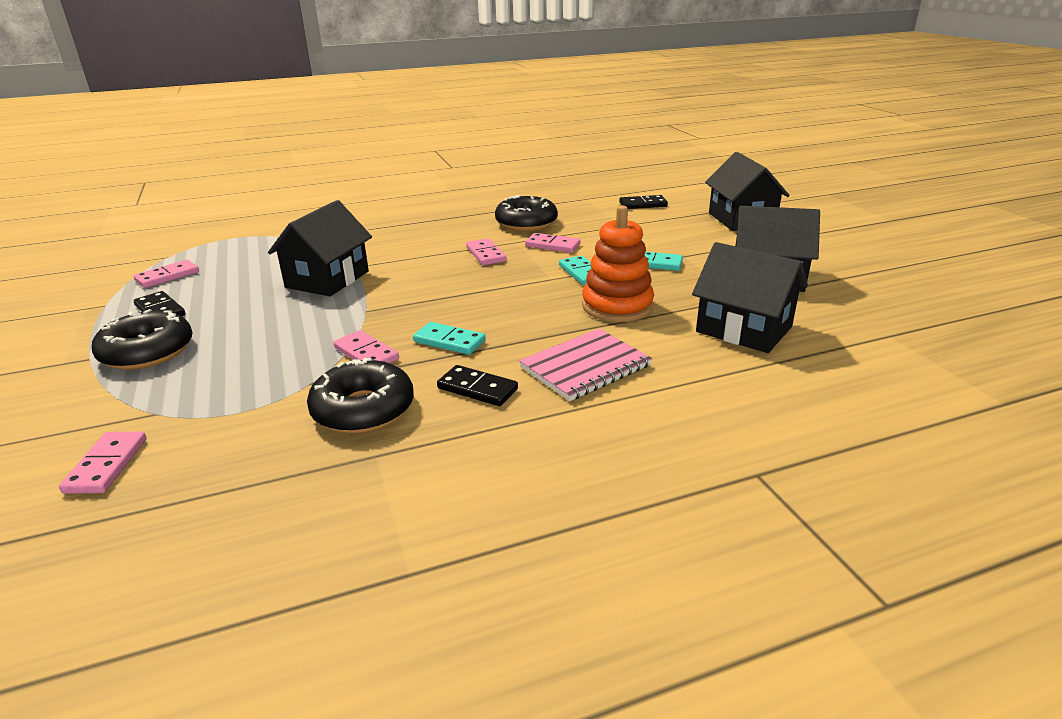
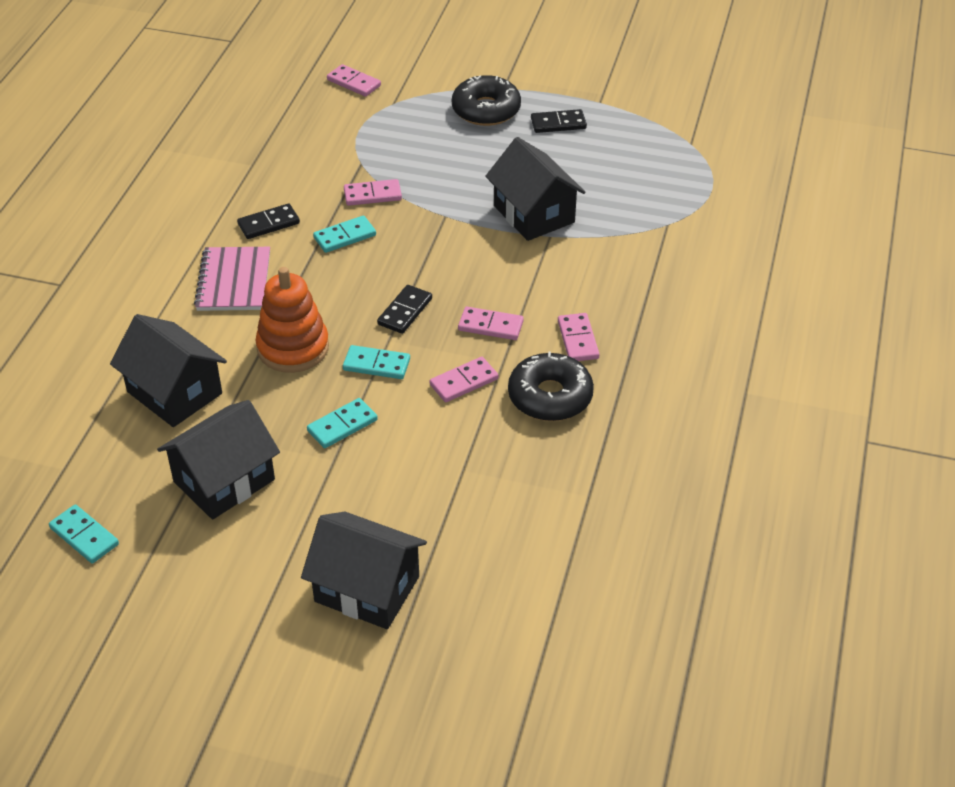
camera: 125 degrees right, 15 degrees up
(167, 276) = (634, 136): pink domino -> pink domino (578, 340)
(363, 409) = (303, 173): black donut -> none
(643, 204) = (510, 536): black domino -> black domino (405, 311)
(744, 329) = (174, 392): black house -> black house turned 60 degrees clockwise
(902, 299) = (84, 536): none -> turquoise domino

